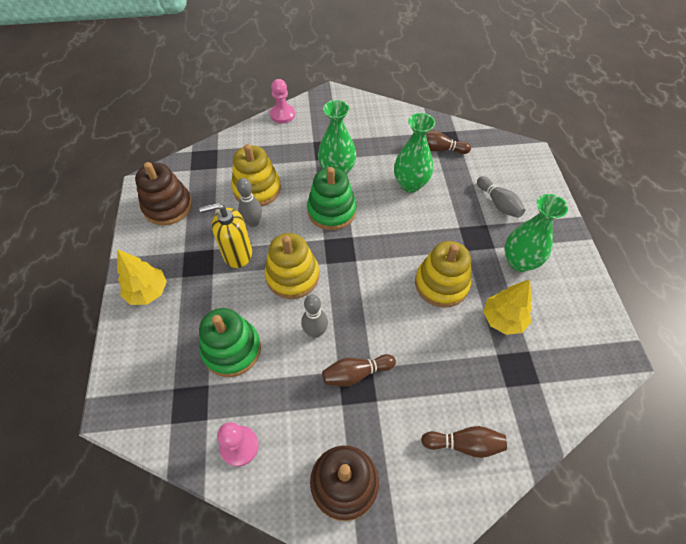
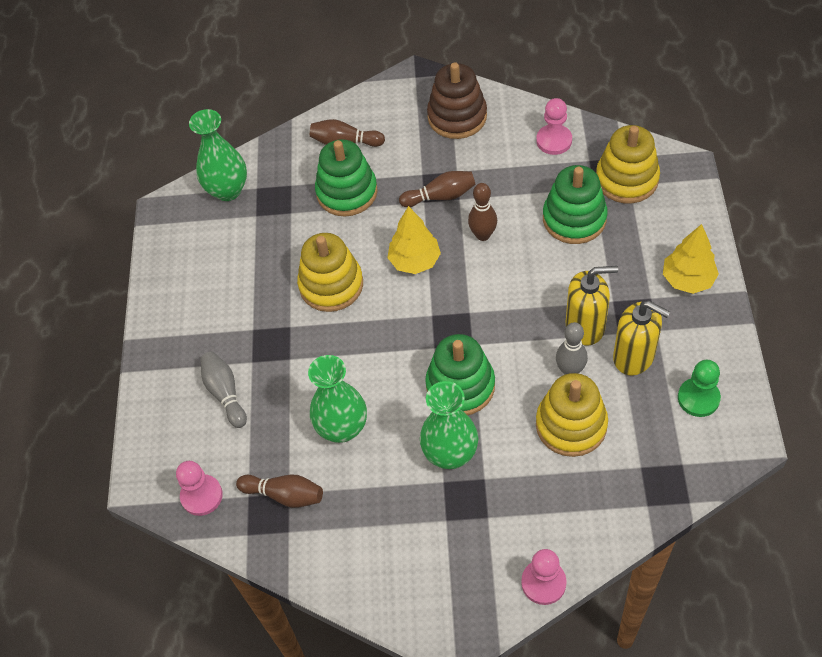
camera: 170 degrees left, 0 degrees up
(168, 206) = (698, 398): brown stacking toy -> green pawn
(205, 232) = (634, 356): none -> yellow soap dispenser
(292, 276) = (511, 296): yellow stacking toy -> yellow stacking toy (626, 179)
(315, 332) = (483, 235): grey bowling pin -> brown bowling pin
(448, 378) = (347, 192): none -> green stacking toy
(490, 147) = (201, 496): none -> pink pawn
(503, 319) = (272, 246): yellow tree -> yellow tree (414, 261)
(519, 262) = (229, 310): green vase -> green vase (228, 190)

